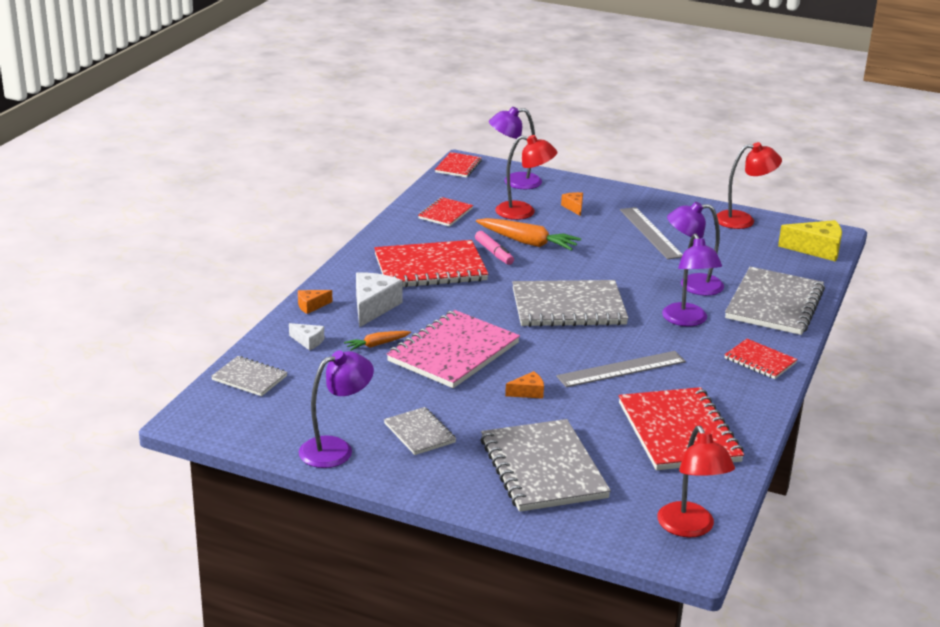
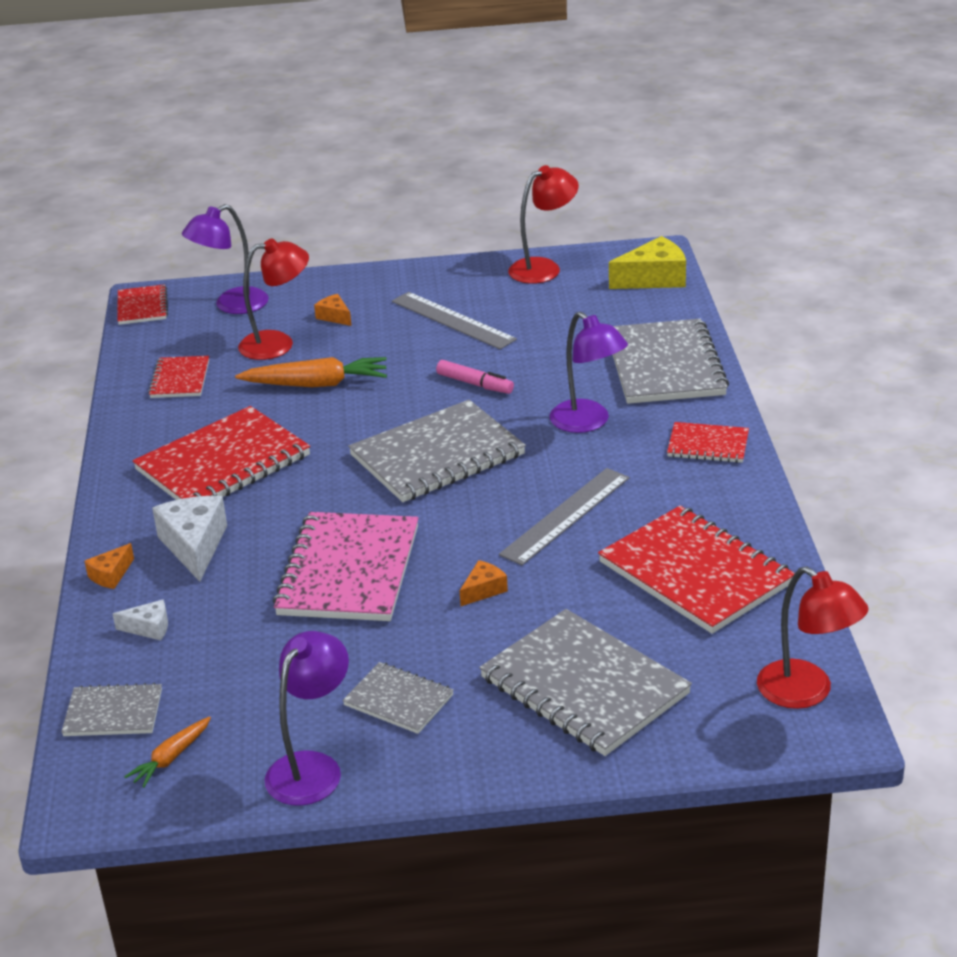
camera: 25 degrees left, 5 degrees up
(377, 345) = (243, 598): orange carrot -> orange carrot (171, 758)
(494, 253) = (287, 413): pink marker -> pink marker (475, 384)
(692, 285) = (555, 374): purple lamp -> none

